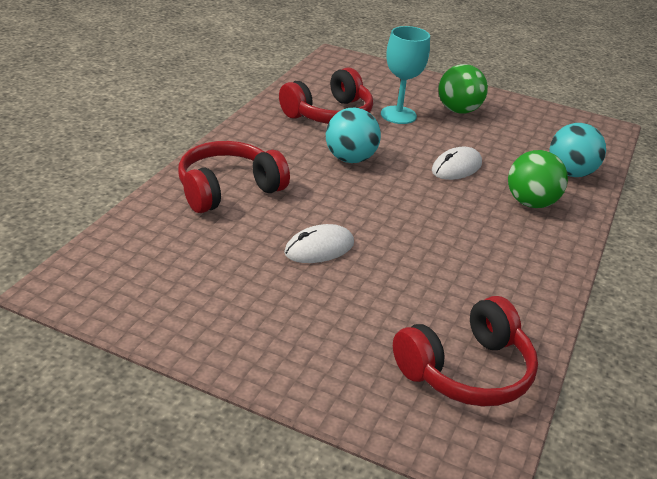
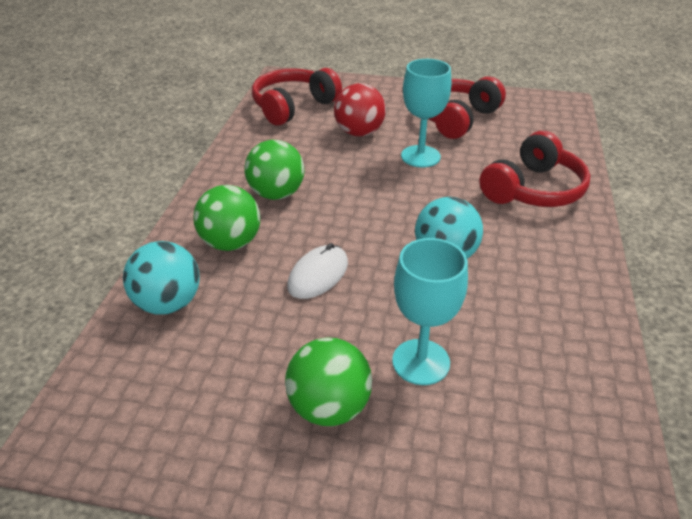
camera: 170 degrees right, 5 degrees up
(319, 248) = (420, 156): white mouse -> turquoise goblet
(329, 114) = (516, 332): red headphones -> red headphones (455, 118)
(380, 298) = (359, 133): none -> red ball
(491, 238) = (276, 194): none -> green ball

